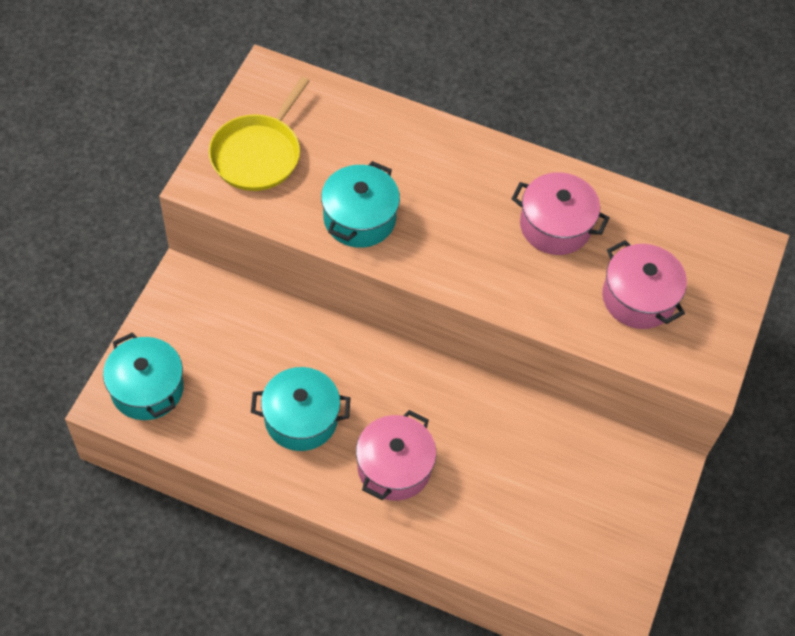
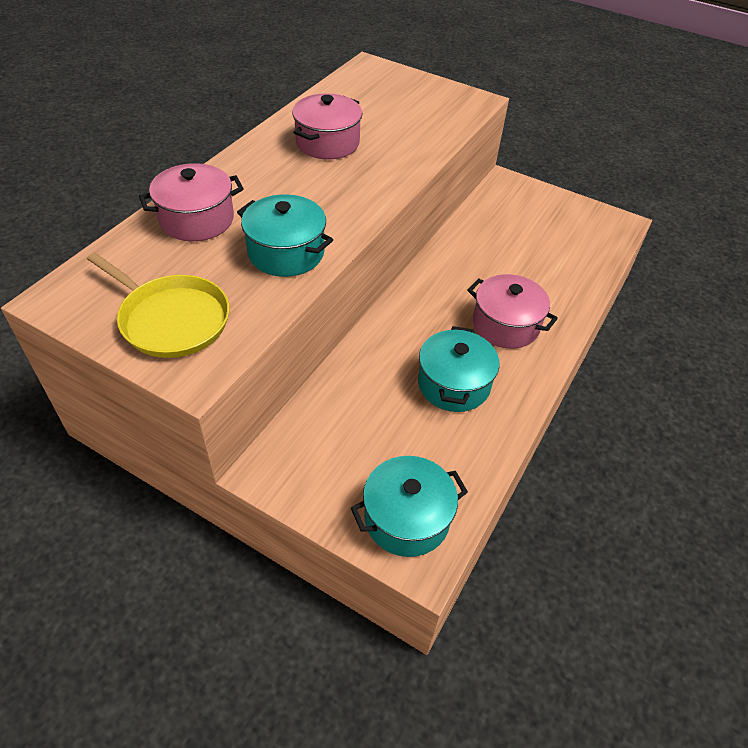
camera: 80 degrees left, 10 degrees down
(638, 298) = (406, 117): pink pot -> pink pot (197, 219)

